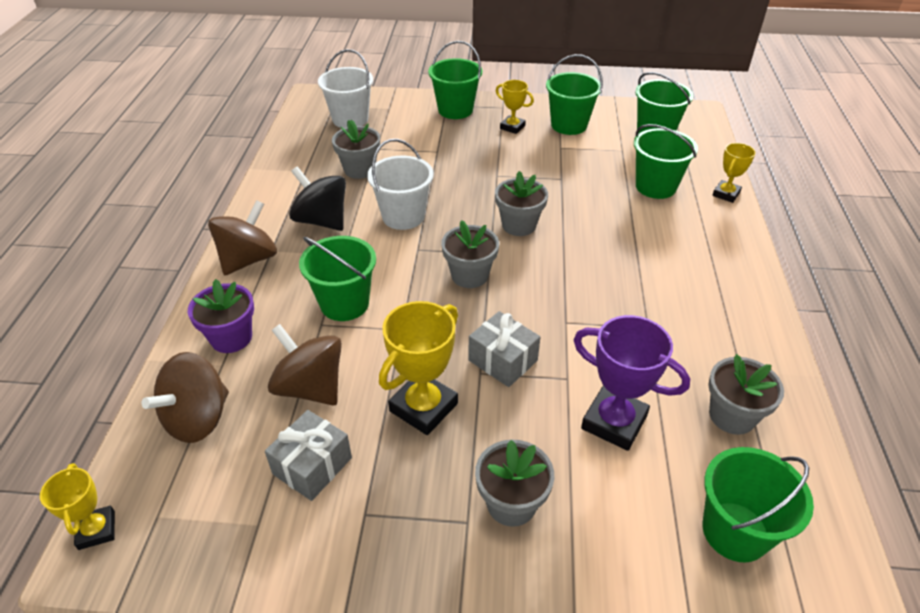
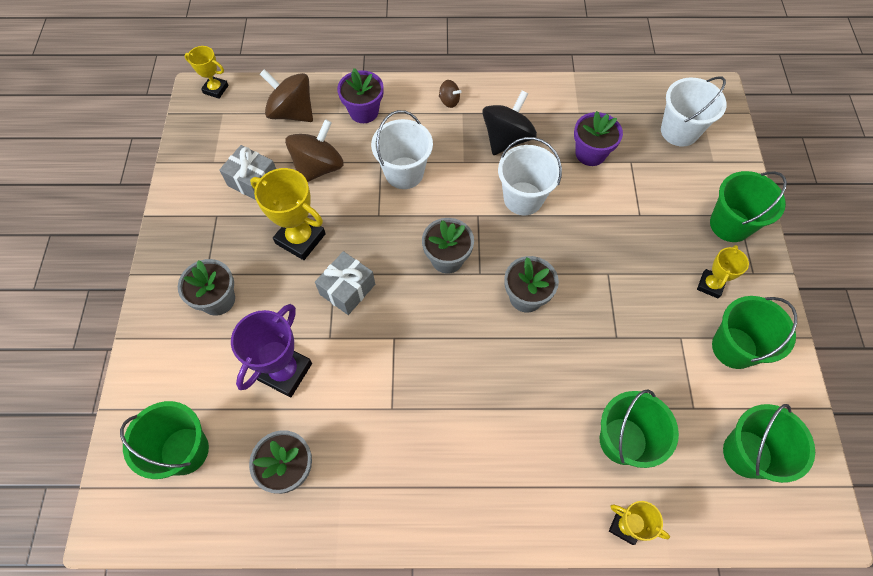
camera: 85 degrees right, 20 degrees up
(97, 530) = (215, 89): yellow trophy -> yellow trophy turned 45 degrees clockwise
(248, 259) = (449, 101): brown spinning top -> brown spinning top, size x0.47
(344, 303) = (404, 173): green bucket -> white bucket
(359, 169) = (590, 153): grey flower pot -> purple flower pot

